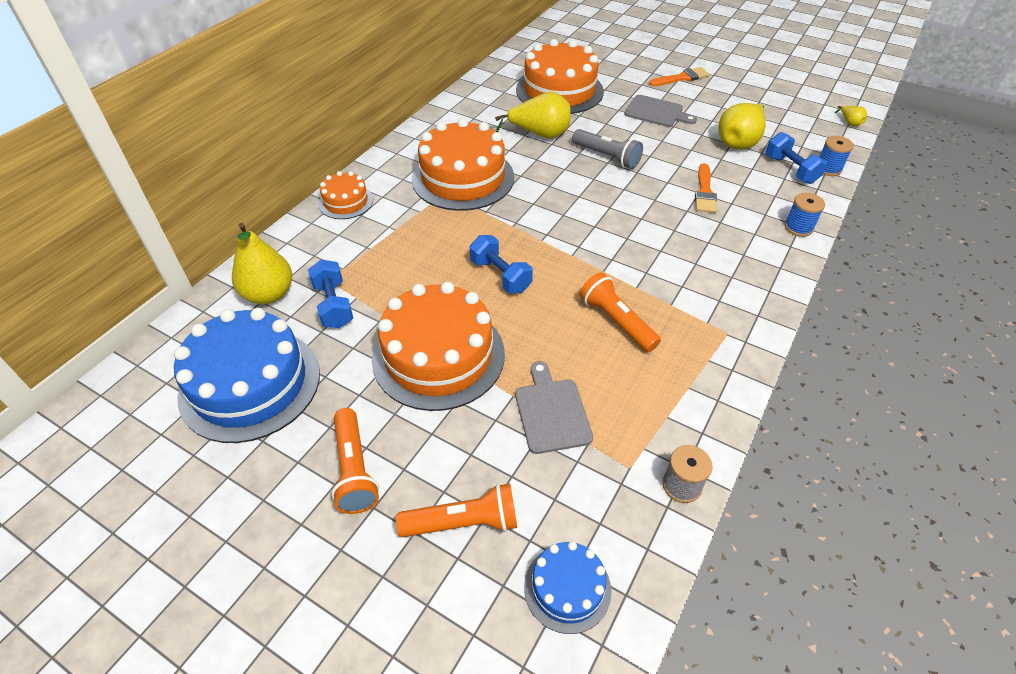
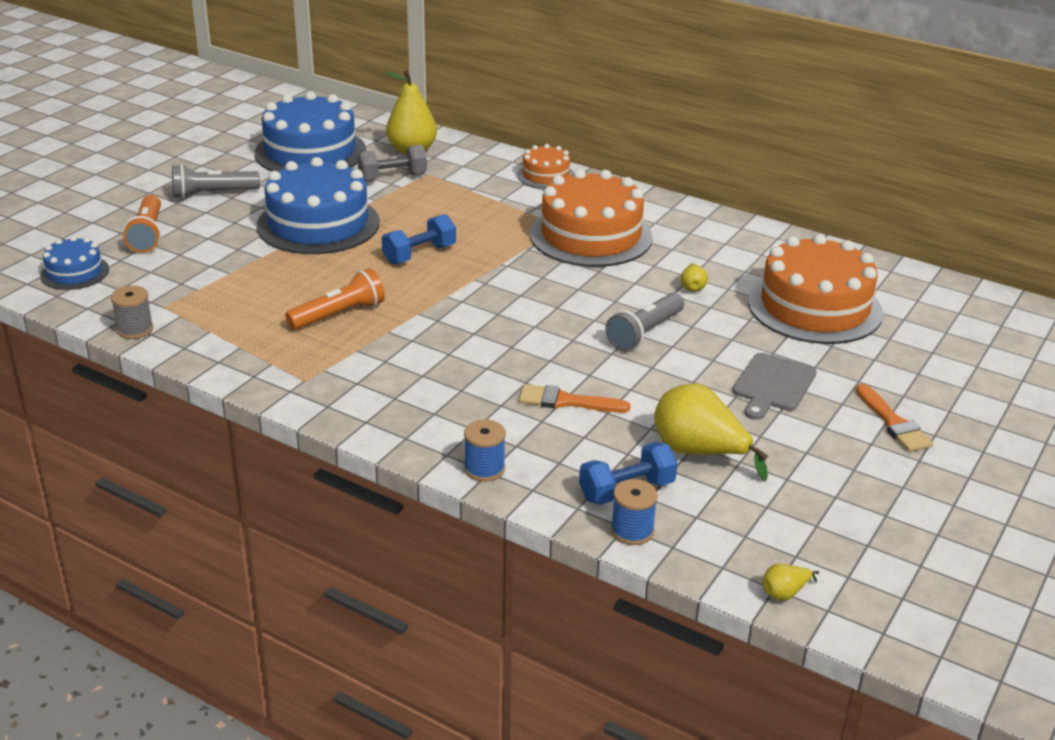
camera: 90 degrees right, 15 degrees down
(333, 305) = (392, 177): blue dumbbell -> grey dumbbell
(354, 469) = (213, 194): orange flashlight -> grey flashlight
(438, 356) = (318, 224): orange cake -> blue cake
(540, 134) = (692, 287): yellow pear -> yellow pear, size x0.45
(551, 412) = (236, 274): grey cutting board -> none

